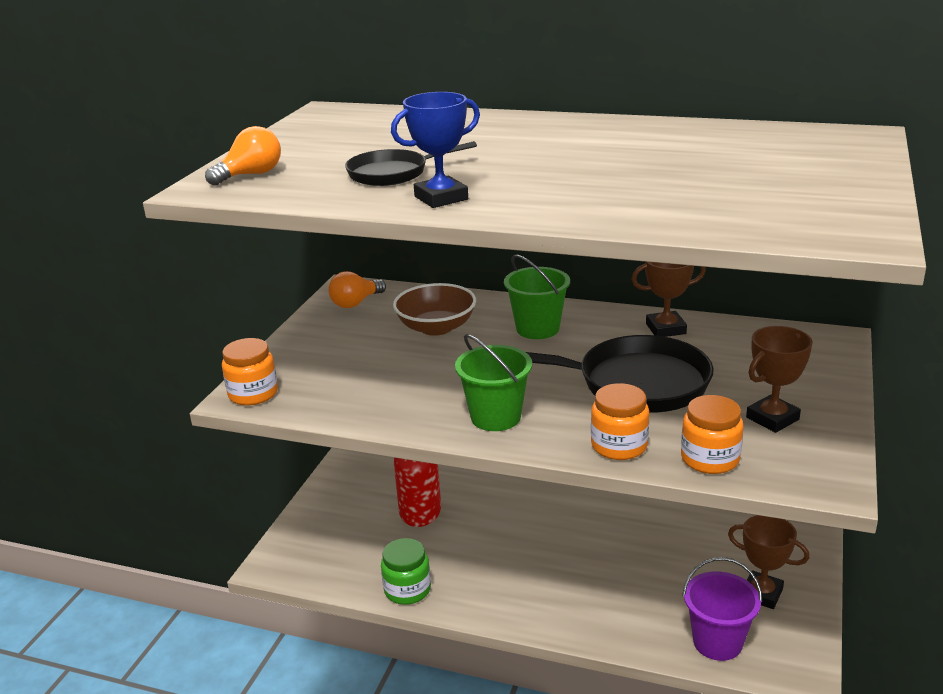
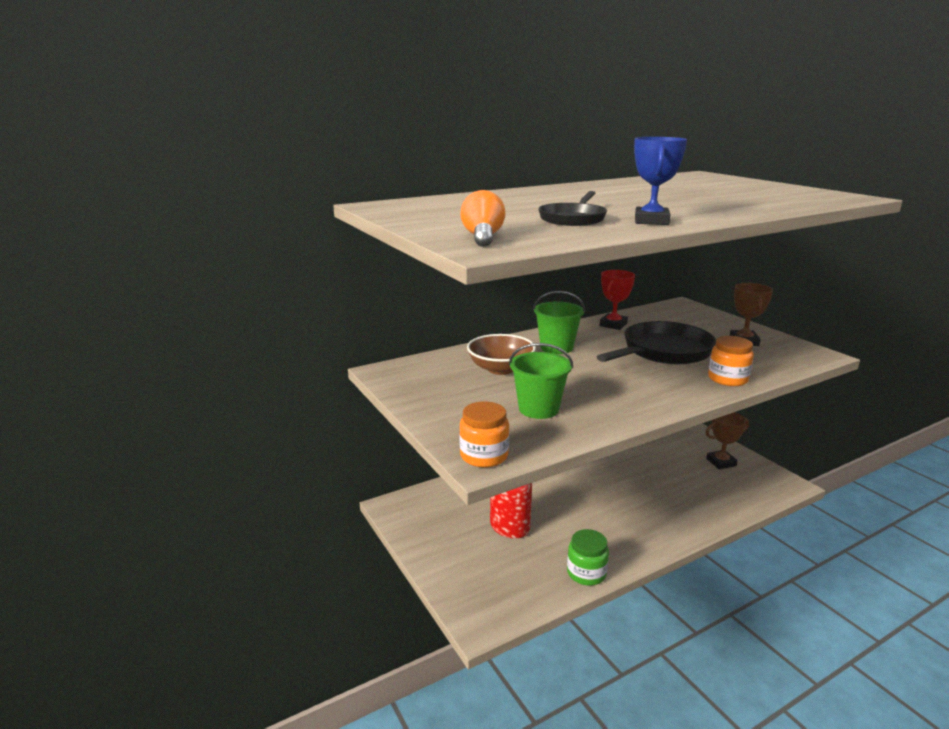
camera: 50 degrees left, 5 degrees down
(355, 303) = (412, 377): orange light bulb -> none
(495, 417) = (649, 394): green bucket -> green bucket (538, 409)
(665, 329) = (613, 325): brown trophy -> red trophy
(710, 459) = (768, 366): orange jar -> none
(717, 642) = (746, 493): purple bucket -> none

